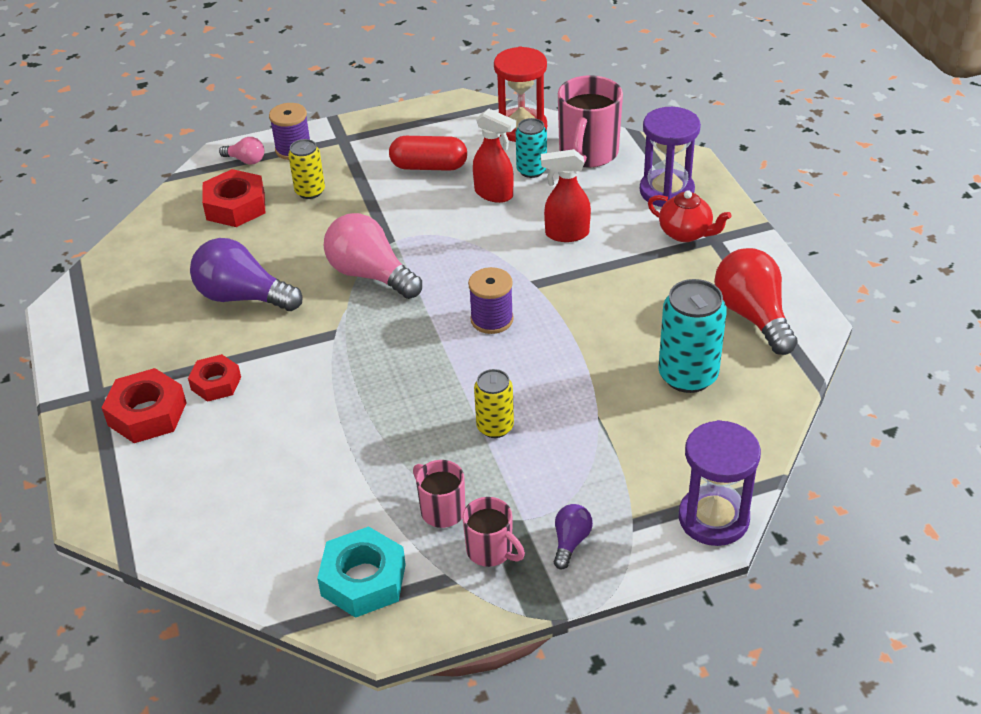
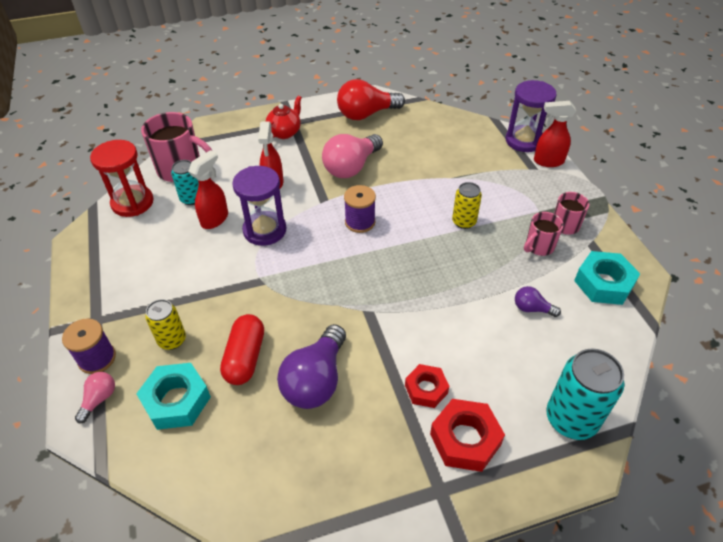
camera: 90 degrees left, 5 degrees up
(235, 206) = (176, 401): red nut -> turquoise nut
(370, 275) = (300, 291): pink light bulb -> pink light bulb (351, 167)
(429, 166) = (164, 258): red capsule -> red capsule (245, 357)
(570, 542) = (551, 192): purple light bulb -> purple light bulb (532, 309)
(656, 547) = (548, 161): none -> red spray bottle
(666, 191) = (238, 137): purple hourglass -> purple hourglass (264, 230)
(688, 376) = (416, 141): turquoise can -> turquoise can (571, 419)

